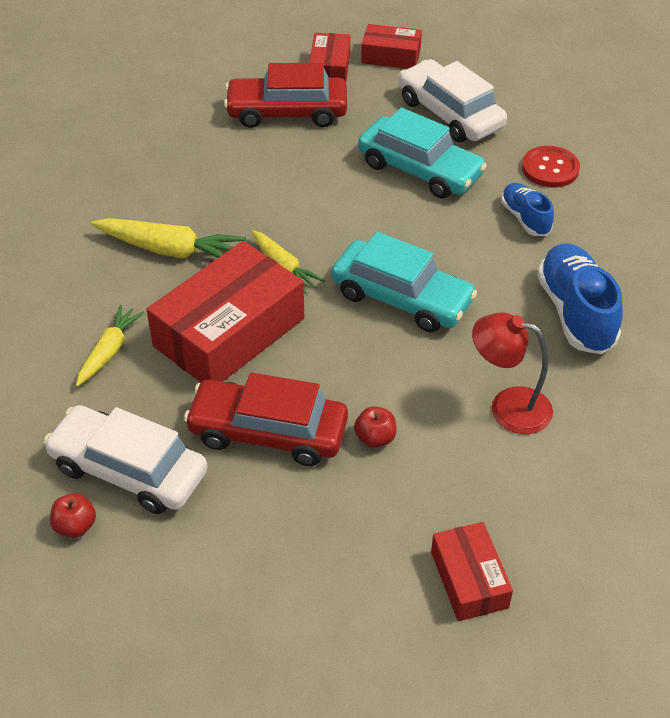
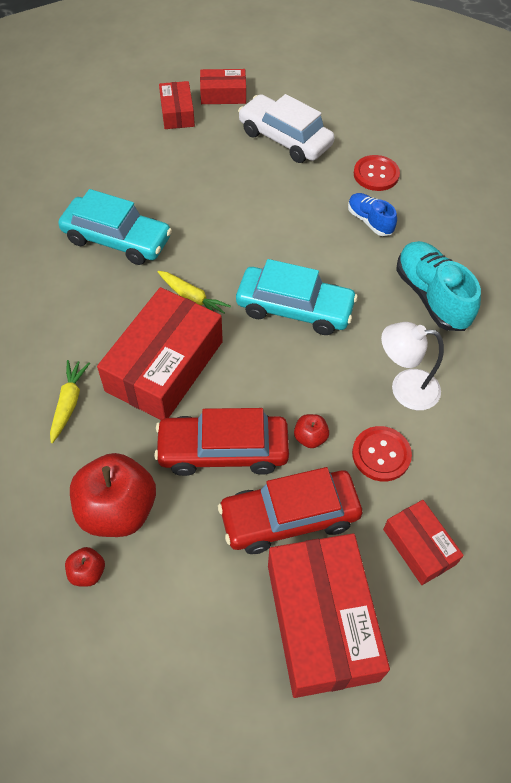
camera: 15 degrees left, 10 degrees up
(129, 470) = (118, 510): white car -> red apple
(171, 250) = (94, 300): yellow carrot -> none
(287, 112) = (154, 157): red car -> red car (289, 517)
(325, 633) = (322, 621): none -> red box
(420, 169) = (275, 192): turquoise car -> turquoise car (117, 239)
(455, 472) = (381, 454): none -> red button
(508, 407) = (404, 388): red lamp -> white lamp
(575, 313) = (431, 296): blue shoe -> turquoise shoe

